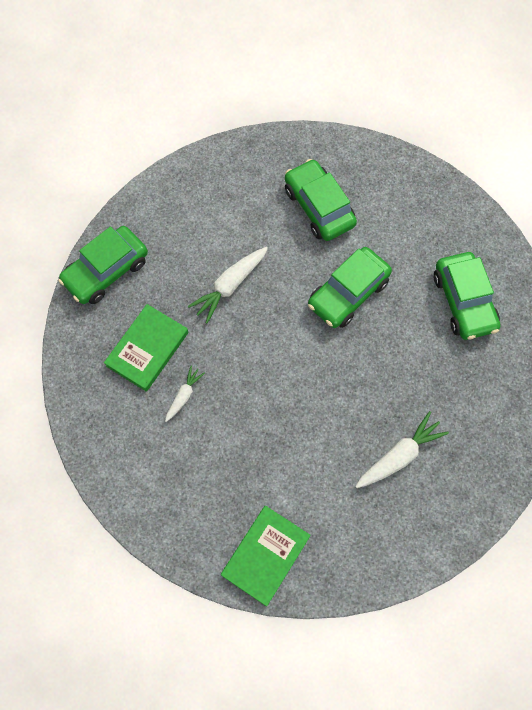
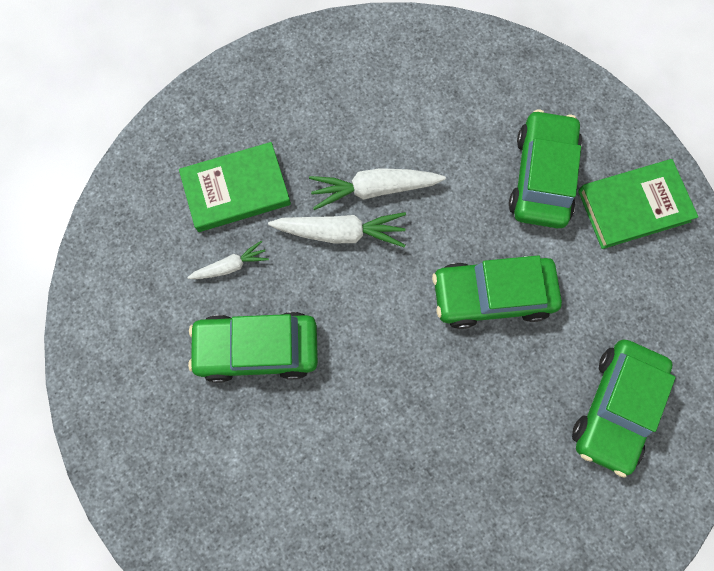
camera: 40 degrees right, 5 degrees up
(106, 271) = (265, 78): green car -> green car (257, 349)
(265, 555) = (167, 499): green book -> green book (633, 206)
(399, 455) = (394, 516): white carrot -> white carrot (340, 233)

